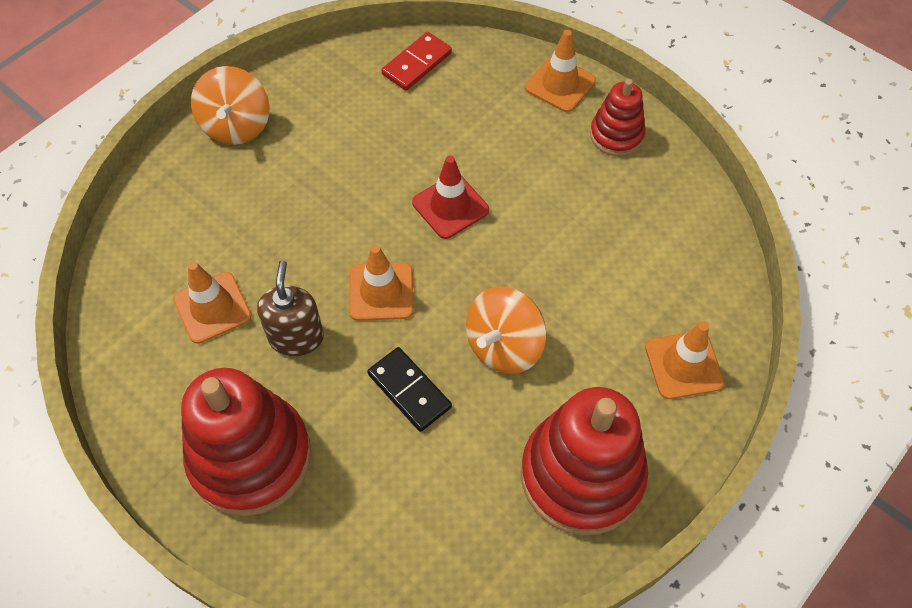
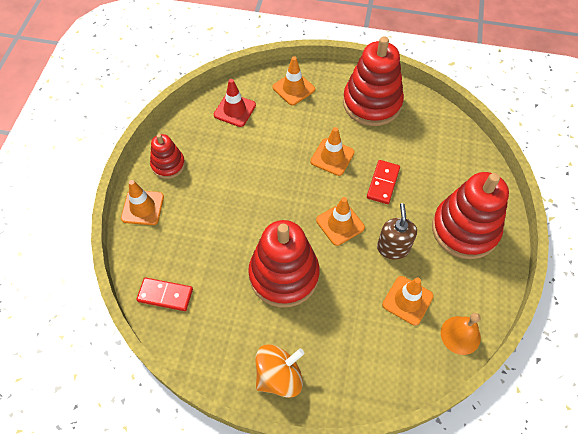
camera: 120 degrees left, 0 degrees up
(120, 341) = (460, 335): none -> orange bell
(296, 337) = (393, 248): brown soap dispenser -> brown soap dispenser turned 120 degrees clockwise
(354, 188) = (284, 275): none -> red stacking toy
(409, 391) = (383, 183): black domino -> red domino
(450, 206) = (265, 220): red traffic cone -> red traffic cone (234, 110)
(504, 346) = (332, 157): orange spinning top -> orange traffic cone

